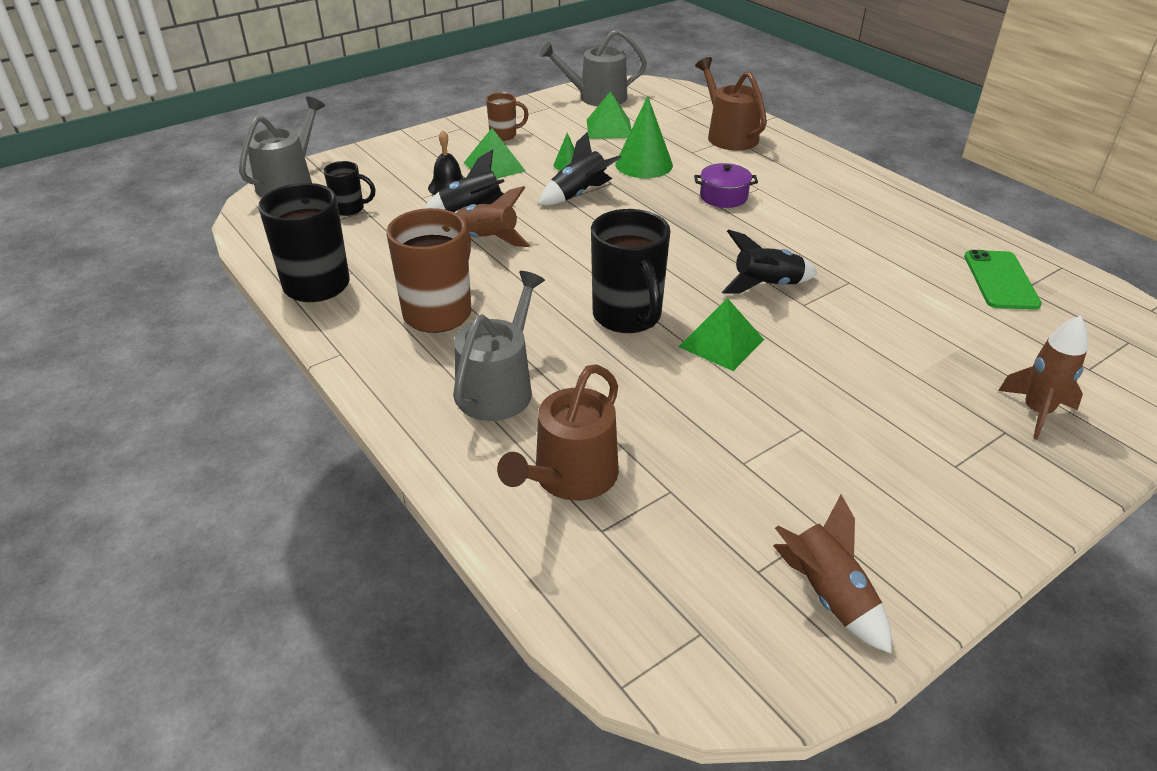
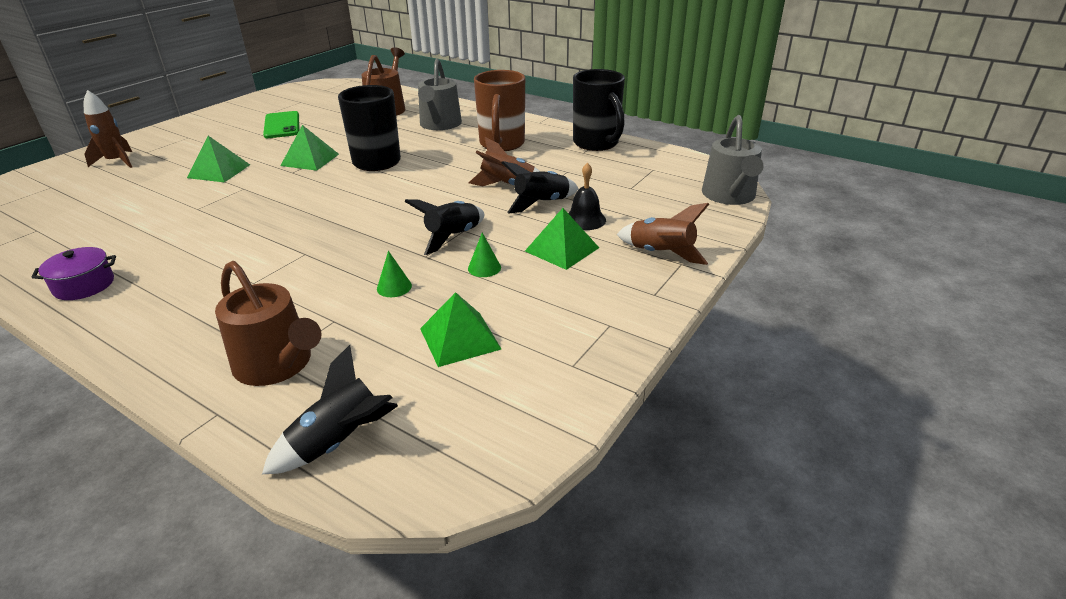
camera: 160 degrees right, 5 degrees down
(350, 209) = (644, 186): black mug -> none
(504, 135) = (590, 294): brown mug -> none
(597, 97) = (512, 410): grey watering can -> none
(644, 164) = (394, 287): green cone -> green cone, size x0.49
(723, 197) = (297, 263): purple pot -> purple pot (84, 285)
(766, 285) = (270, 195): black rocket -> black rocket (339, 442)
(828, 595) = (272, 101): brown rocket -> brown rocket (661, 254)
(851, 348) = (219, 171): none -> green pyramid
(1000, 280) = (52, 232): green phone -> green phone (282, 125)

